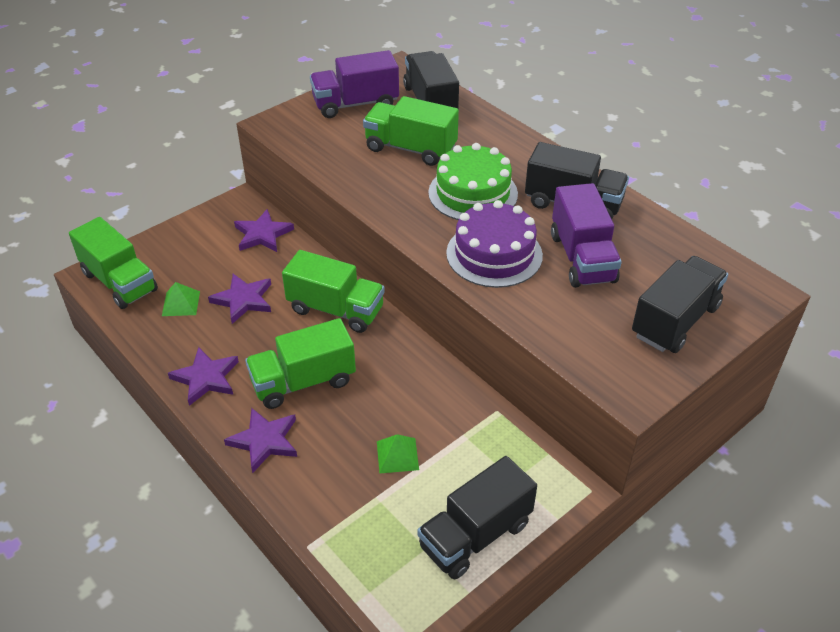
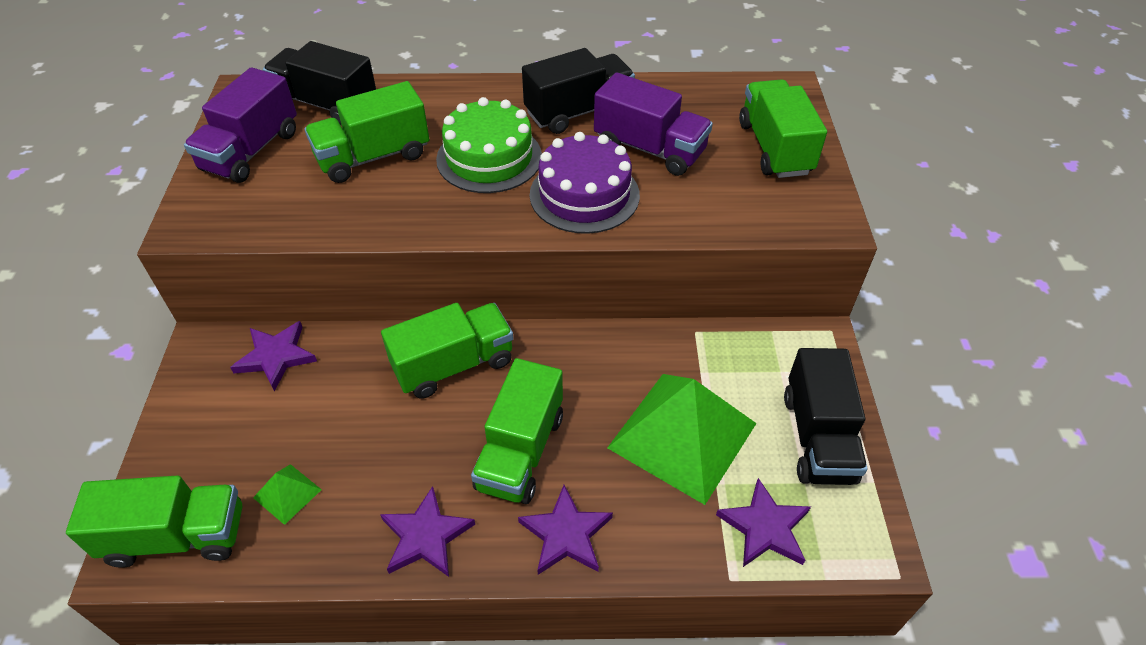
camera: 50 degrees left, 5 degrees up
(243, 300) = (351, 432): purple star -> purple star (764, 527)
(397, 455) = (682, 435): green pyramid -> green pyramid, size x2.42
(675, 321) = (774, 148): black truck -> green truck

